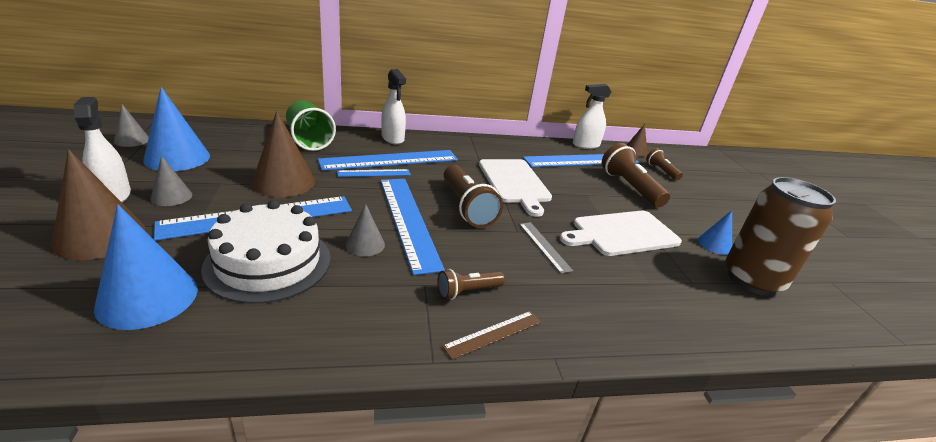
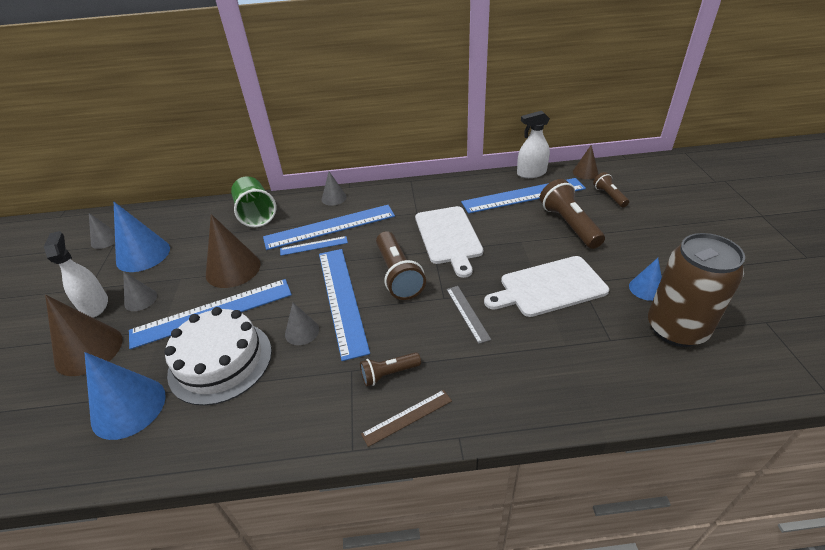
camera: 10 degrees right, 10 degrees up
(393, 138) = (334, 198): white spray bottle -> grey cone

